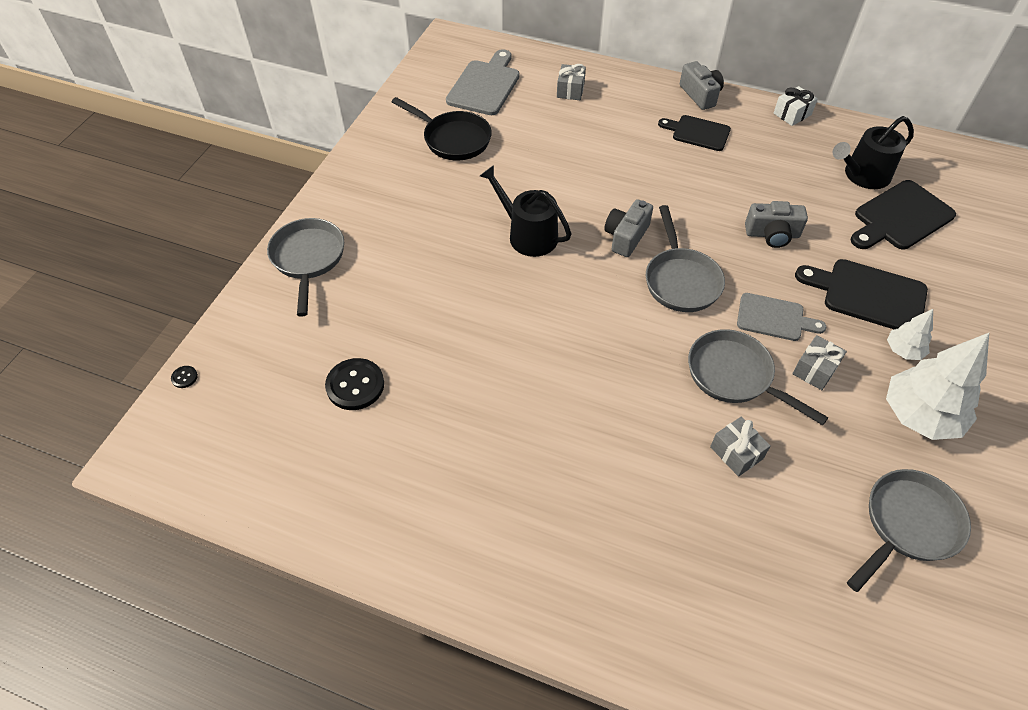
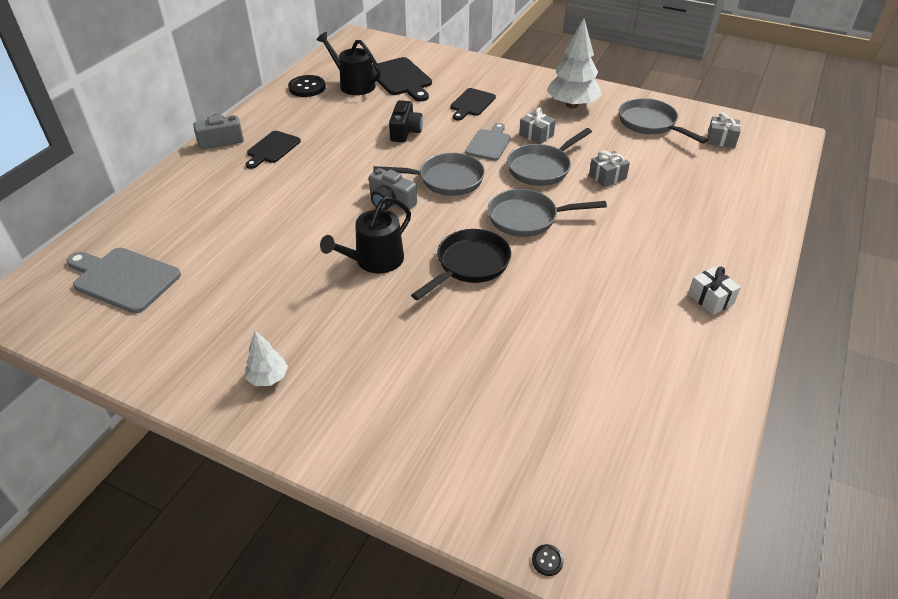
camera: 85 degrees left, 10 degrees down
(308, 259) = (371, 441): grey pan -> grey pan (527, 218)
(355, 385) = (555, 391): black button -> black button (307, 87)
(453, 139) = (208, 308): black pan -> black pan (469, 265)
(570, 90) = (169, 216): grey gift -> grey gift (721, 140)
(772, 234) = (405, 131): grey camera -> black camera
(792, 114) = (270, 101): white gift -> white gift (710, 299)
(863, 175) = (354, 84): black watering can -> black watering can turned 150 degrees clockwise
(868, 295) = (471, 104): black cutting board -> black cutting board, size x0.66
(903, 350) = (520, 100): white tree -> white tree (268, 378)

